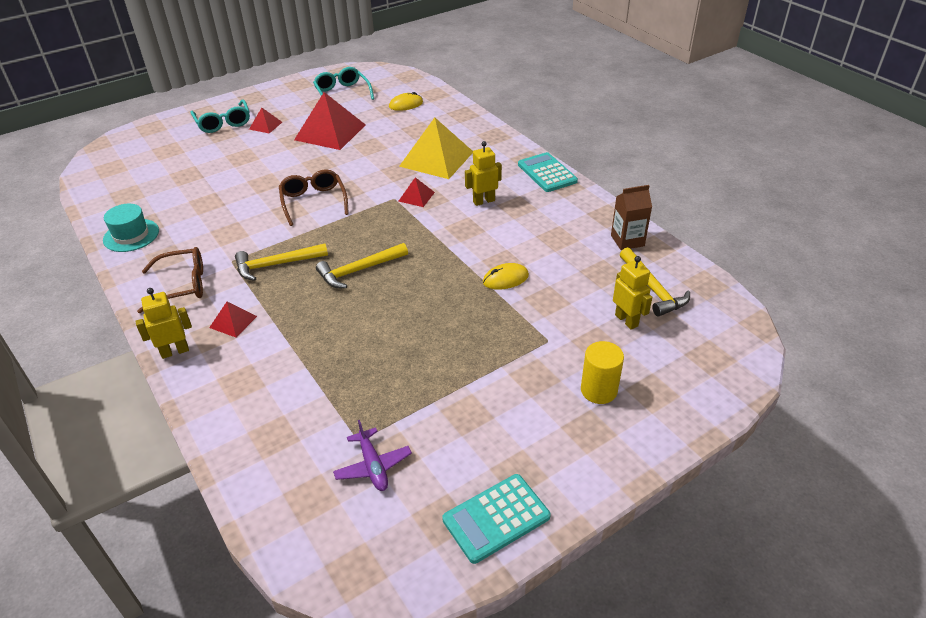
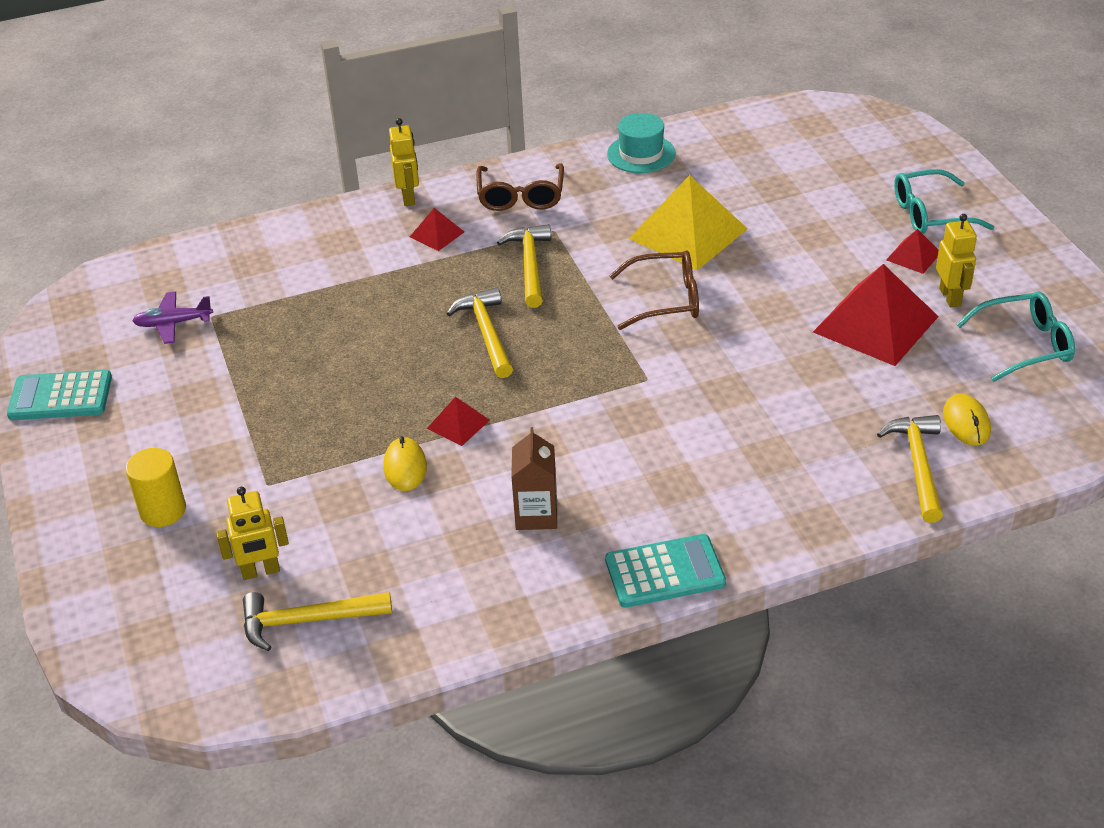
camera: 105 degrees right, 0 degrees up
(416, 196) = (644, 403): red pyramid -> red pyramid (458, 424)
(436, 159) = (753, 439): yellow pyramid -> yellow pyramid (688, 233)
(441, 114) = (918, 465): none -> yellow hammer
(483, 201) = (605, 476): yellow robot -> yellow robot (950, 297)
(496, 518) = (60, 397): turquoise calculator -> turquoise calculator turned 75 degrees counterclockwise
(627, 240) = (431, 626): brown carton -> brown carton (536, 514)

